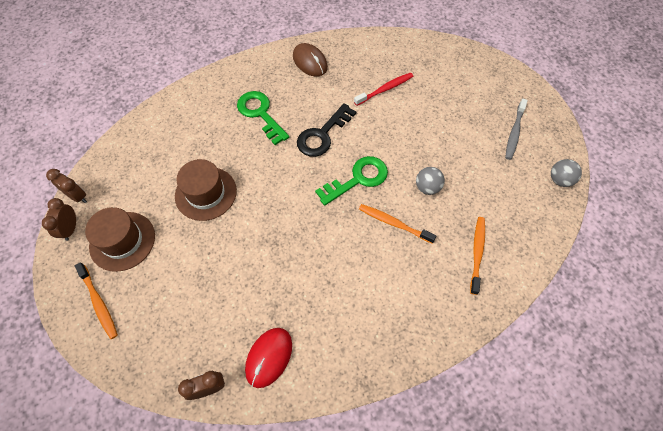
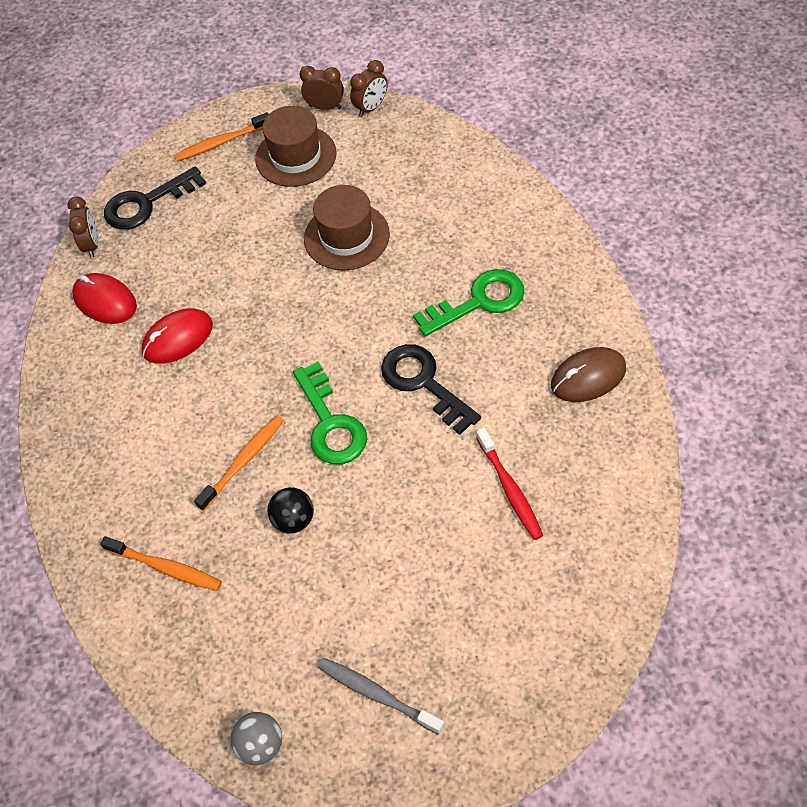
camera: 105 degrees right, 5 degrees down
(164, 350) = (147, 203): none -> black key
(301, 289) = (178, 338): none -> red mouse
(427, 187) = (293, 520): grey ball -> black ball

